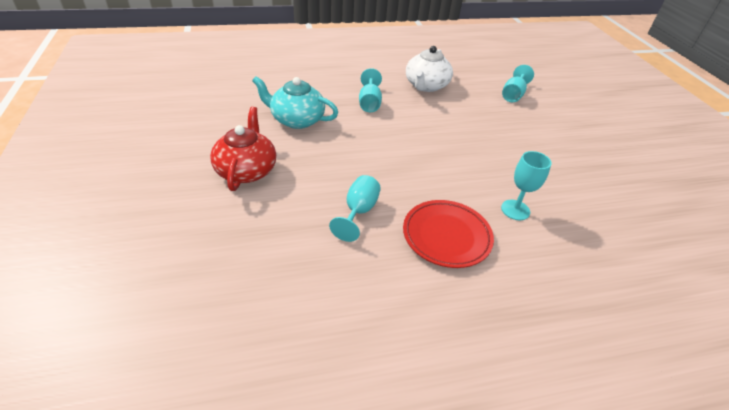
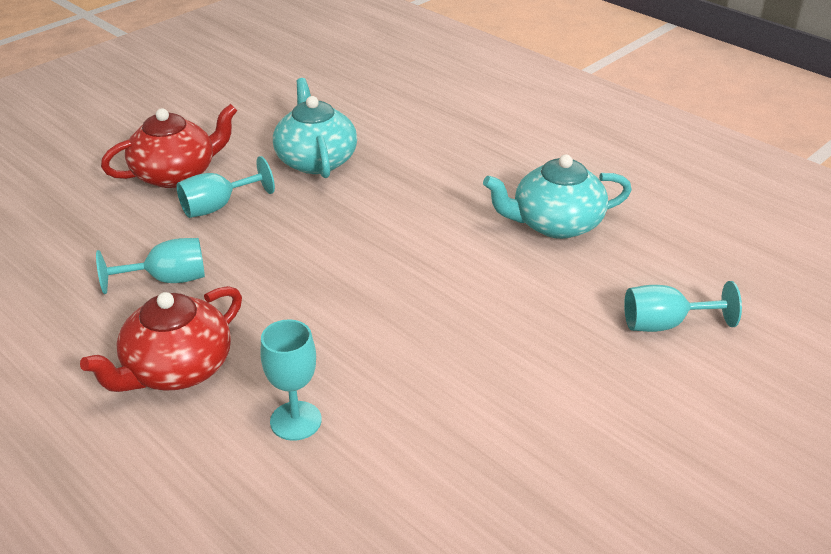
camera: 60 degrees right, 5 degrees down
(369, 103) = (430, 195): turquoise goblet -> turquoise goblet (217, 207)
(426, 86) = (555, 224): white teapot -> turquoise teapot
(446, 236) = (176, 369): red plate -> red teapot

